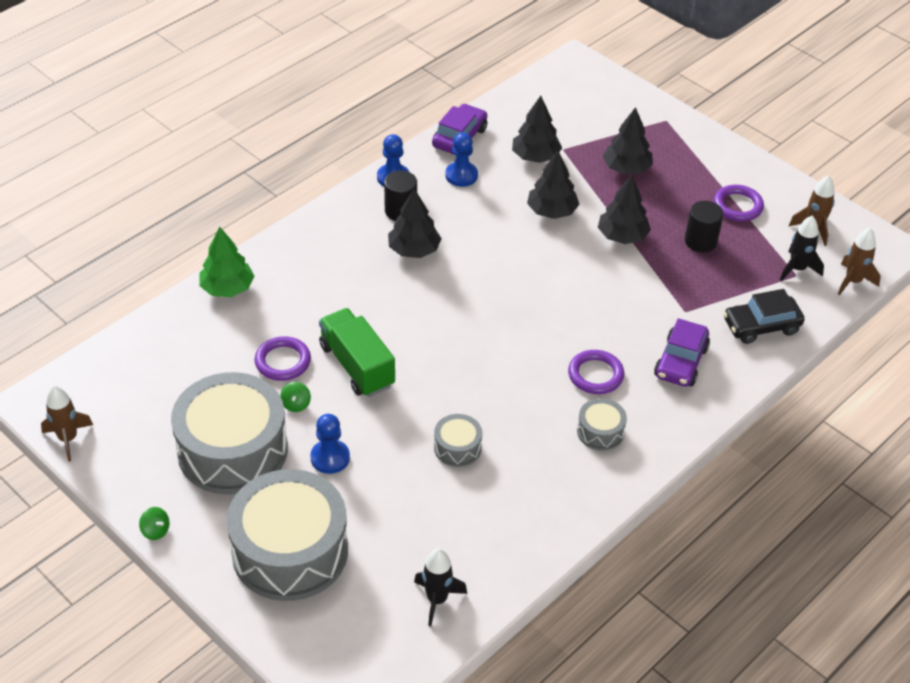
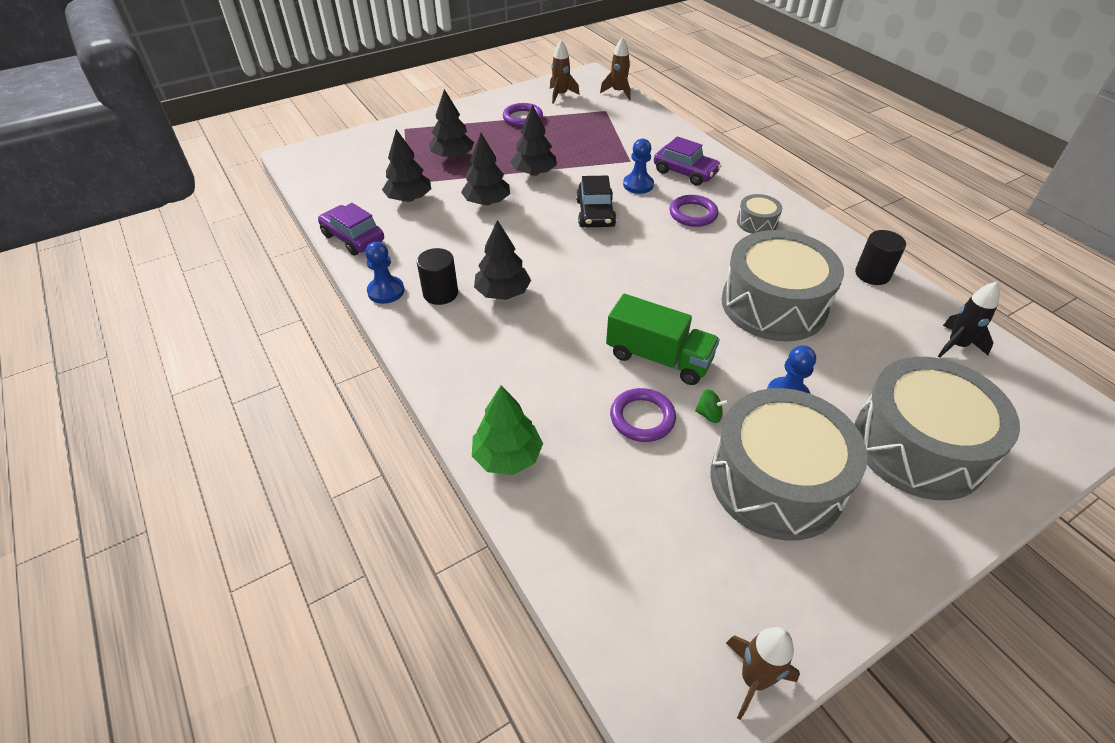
camera: 75 degrees left, 0 degrees up
(155, 530) = (908, 576): green spinning top -> none
(357, 366) = (658, 358): green truck -> green truck turned 135 degrees counterclockwise
(457, 447) = (773, 304): grey drum -> grey drum, size x2.28
(461, 175) = (409, 245): blue pawn -> blue pawn (638, 185)
(700, 241) = (555, 140): black cylinder -> black cylinder (872, 274)
(761, 326) = (654, 133): black car -> black car (595, 213)
(797, 269) = (599, 109): black rocket -> none

